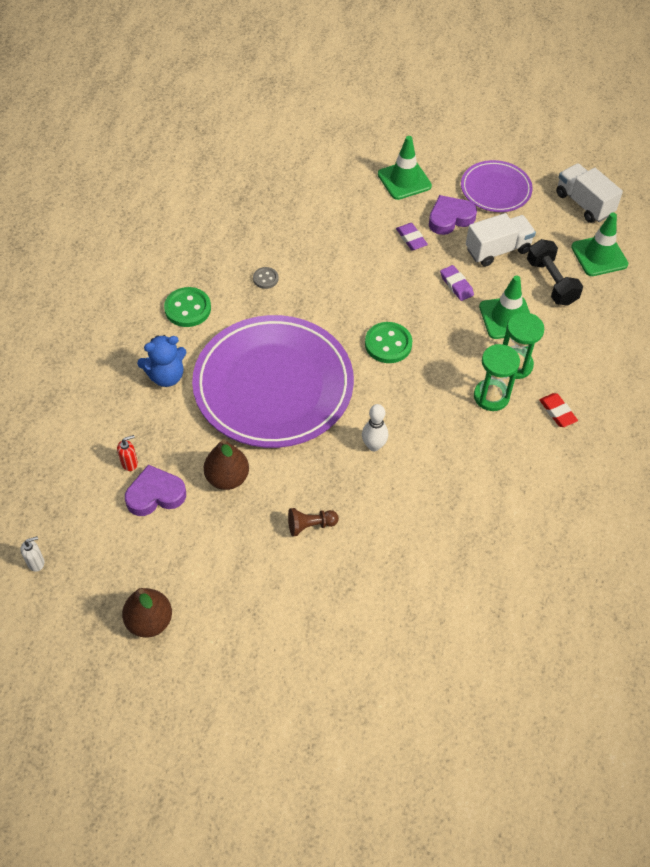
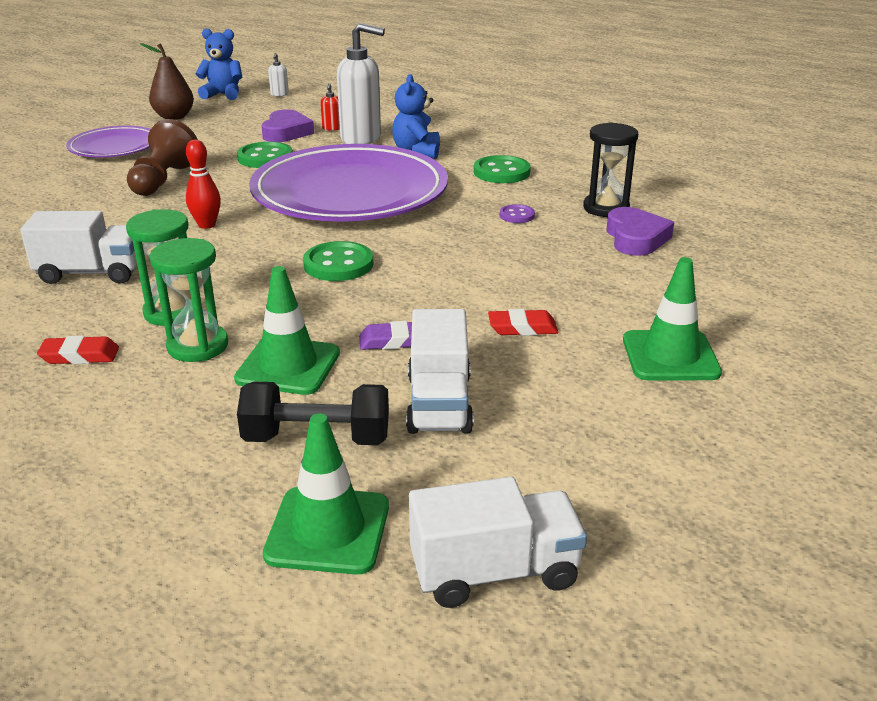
camera: 115 degrees right, 25 degrees down
(56, 619) = (223, 95): none -> blue teddy bear
(149, 428) = (361, 139): none -> white soap dispenser
(227, 478) = (265, 158): brown pear -> green button
(229, 237) = (606, 208): none -> black hourglass
(265, 279) = (517, 215): grey button -> purple button
(310, 525) = (163, 180): brown pawn -> brown pawn, size x1.70
(373, 446) = (207, 225): white bowling pin -> red bowling pin
(411, 239) = (522, 328): purple eraser -> red eraser
(450, 218) = (549, 376): purple heart -> purple heart (636, 238)
(476, 469) = (91, 273): none -> white truck
(495, 189) = (602, 452): purple plate -> purple plate (114, 147)

